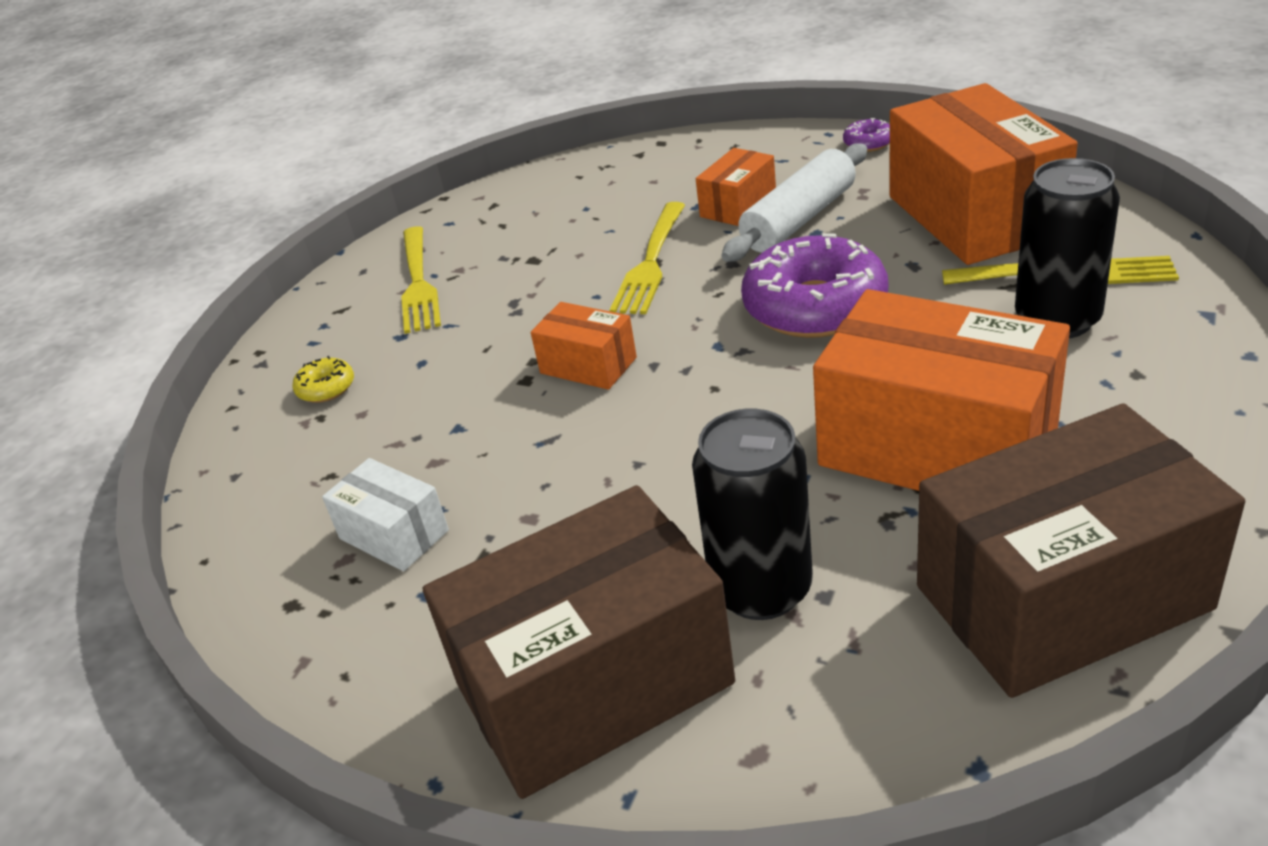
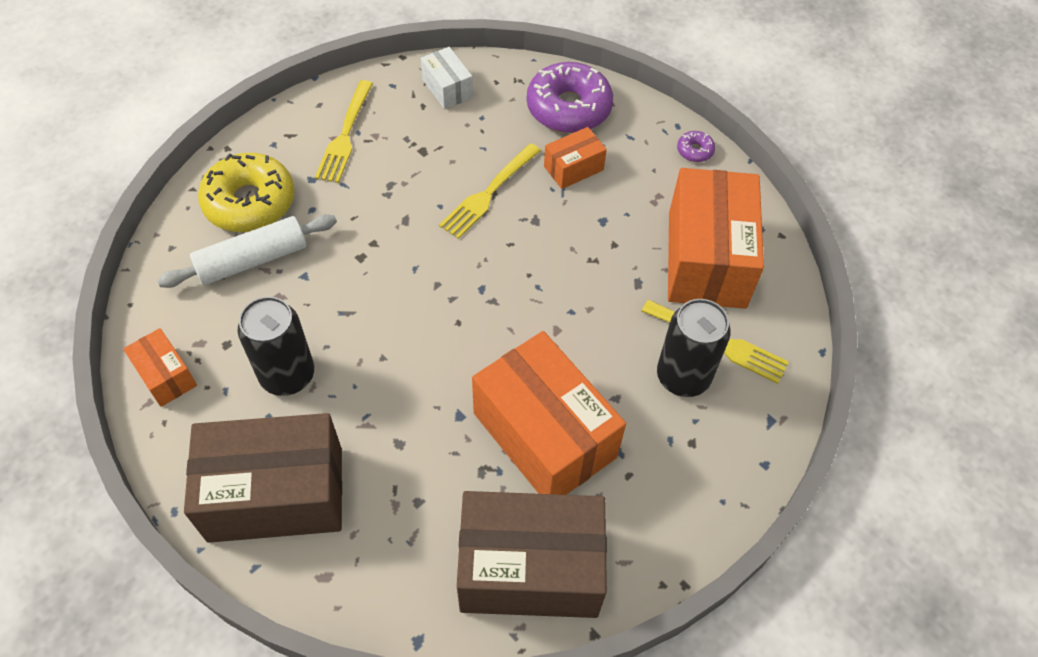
camera: 15 degrees right, 20 degrees up
(326, 388) = (250, 202): yellow donut -> yellow donut, size x2.35
(394, 534) = (231, 339): white box -> white box (447, 89)
(588, 365) = (401, 265): orange box -> orange box (166, 376)
(761, 589) = (390, 480): black can -> black can (287, 375)
(799, 219) = (601, 202): white rolling pin -> white rolling pin (253, 260)
(815, 306) = (556, 287): purple donut -> purple donut (568, 108)

